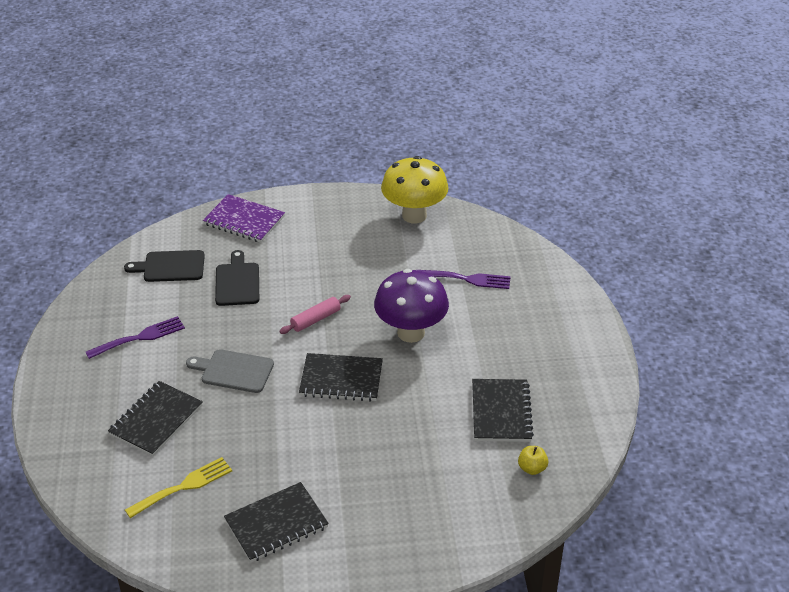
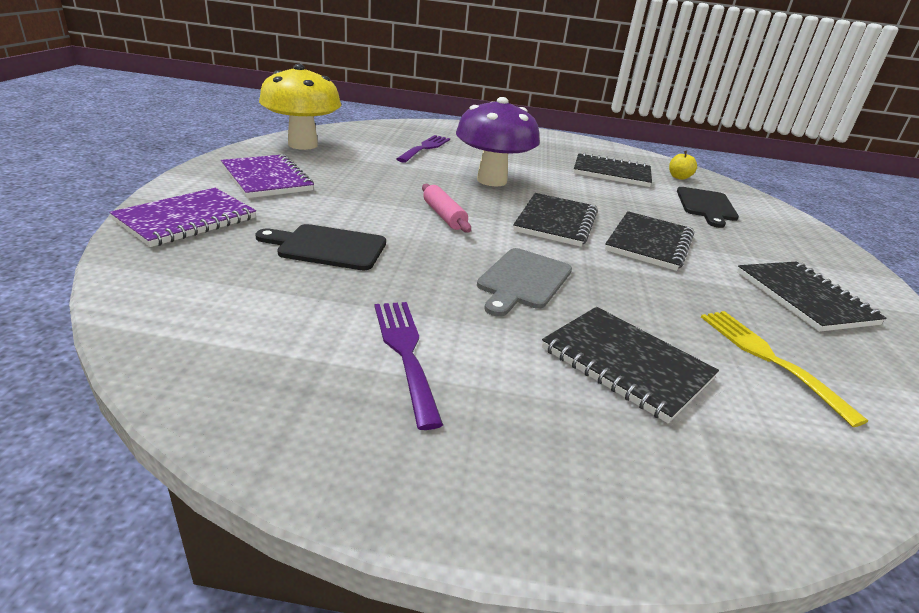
camera: 80 degrees left, 10 degrees down
(170, 267) = (230, 293): black cutting board -> black cutting board (706, 206)
(327, 225) = (267, 179): none -> purple notebook
(331, 436) = (649, 243): none -> black notebook

